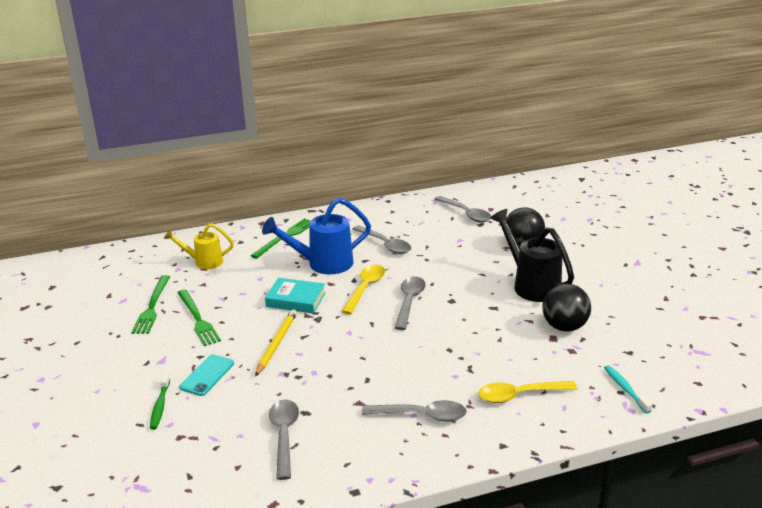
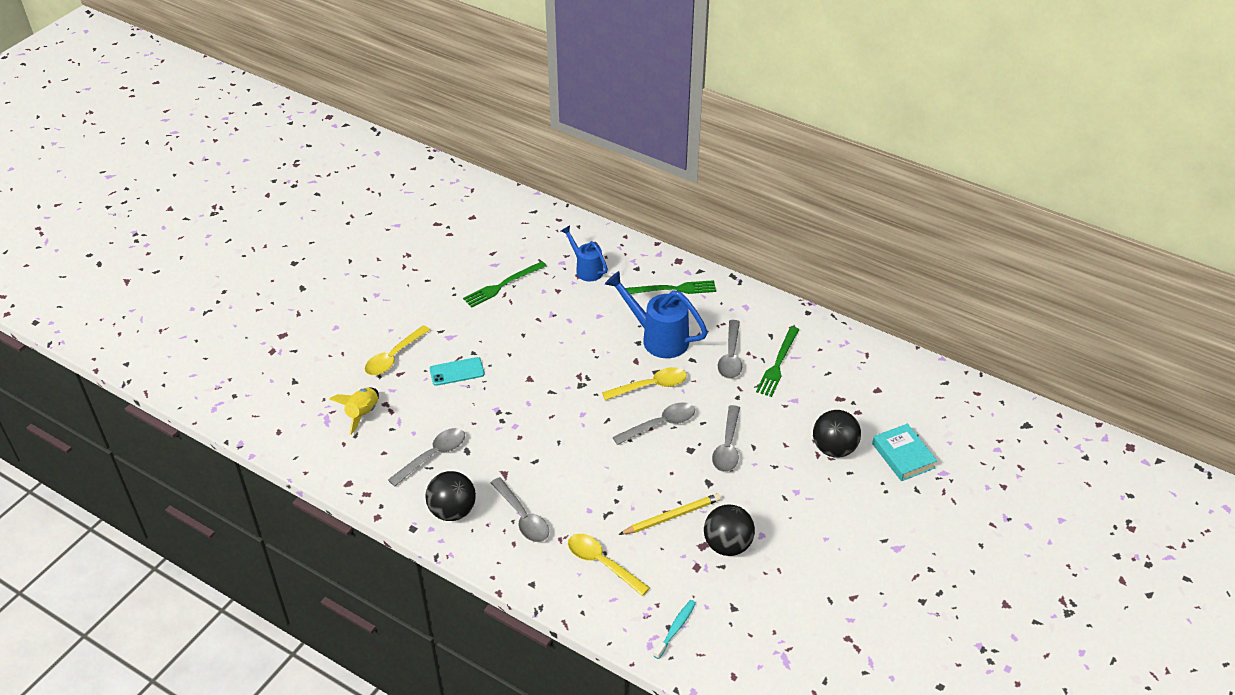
camera: 50 degrees right, 15 degrees up
(132, 404) = (393, 357): none -> yellow spoon
(160, 406) = (404, 372): green toothbrush -> none
(169, 458) = (362, 414): none -> yellow rocket
(198, 319) = (513, 320): green fork -> green fork (778, 364)
(203, 262) = (586, 269): yellow watering can -> blue watering can
(277, 344) = (527, 383): yellow pencil -> yellow pencil (672, 516)
(296, 300) = (592, 356): turquoise book -> turquoise book (903, 456)
(365, 454) = (452, 511): none -> black ball
(466, 214) = (847, 378): grey spoon -> grey spoon (727, 446)
(531, 284) = (772, 489): black watering can -> none

